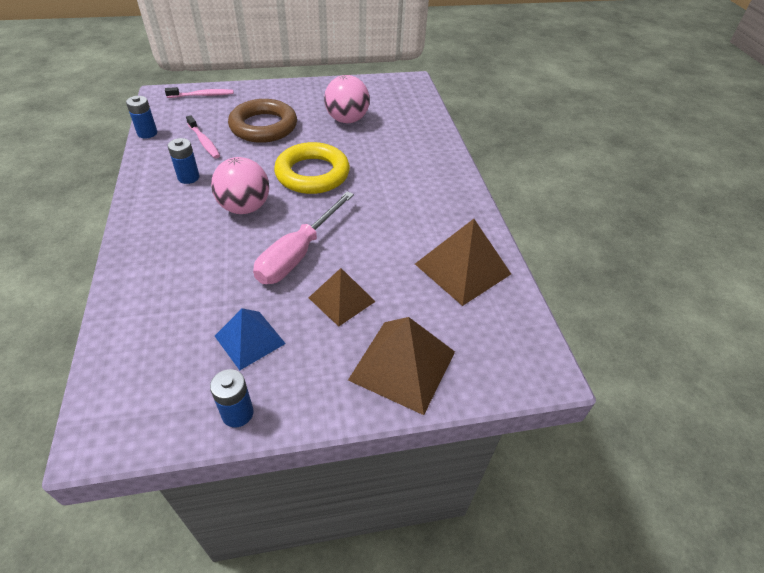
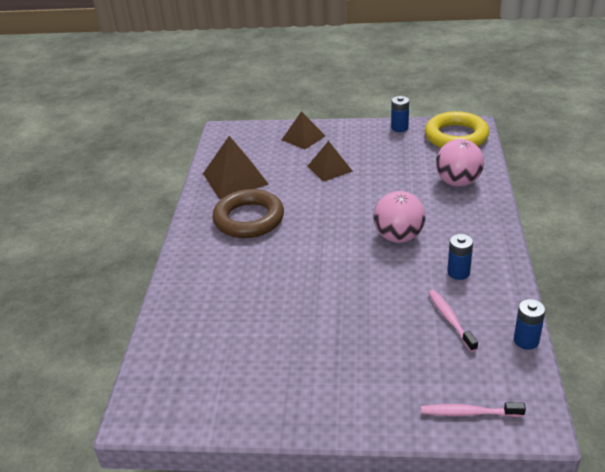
camera: 160 degrees left, 10 degrees down
(249, 339) = (393, 154): blue pyramid -> none
(263, 126) = (377, 338): brown ring -> brown ring (249, 219)
(298, 254) = (355, 197): pink screwdriver -> none
(312, 174) = (329, 265): yellow ring -> yellow ring (456, 136)
(347, 120) = (267, 339): pink ball -> pink ball (458, 182)
(402, 365) = (303, 137): brown pyramid -> brown pyramid, size x0.65

